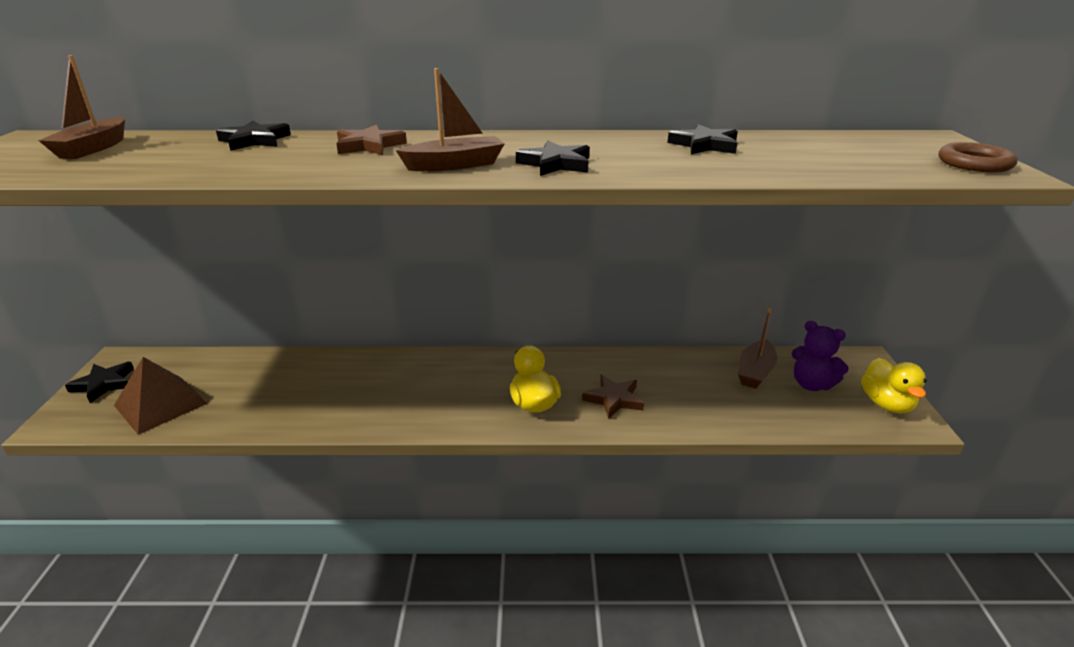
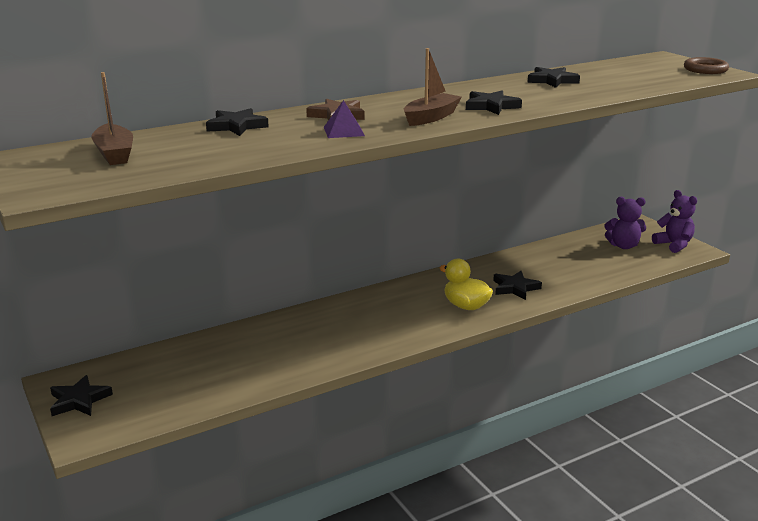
camera: 30 degrees left, 5 degrees down
(160, 404) = (163, 395): brown pyramid -> none
(329, 164) = (344, 131): none -> purple pyramid
(614, 399) = (515, 288): brown star -> black star
(755, 372) = (583, 248): brown boat -> none
(886, 404) = (674, 245): yellow duck -> purple teddy bear

